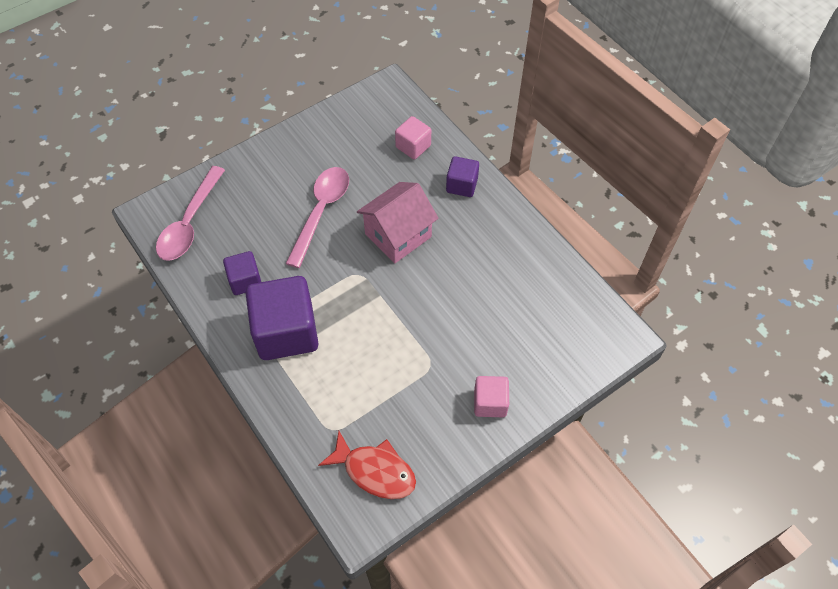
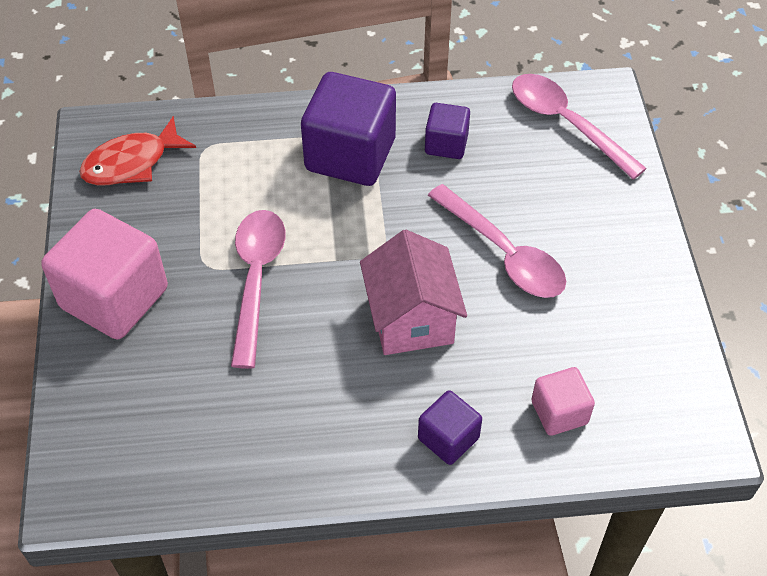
camera: 120 degrees right, 5 degrees down
(423, 330) = (256, 279): none -> pink spoon
(490, 403) = (114, 298): pink cube -> pink cube, size x1.91

